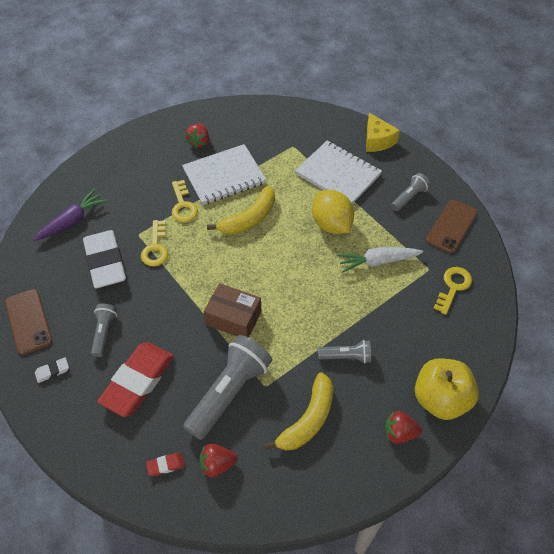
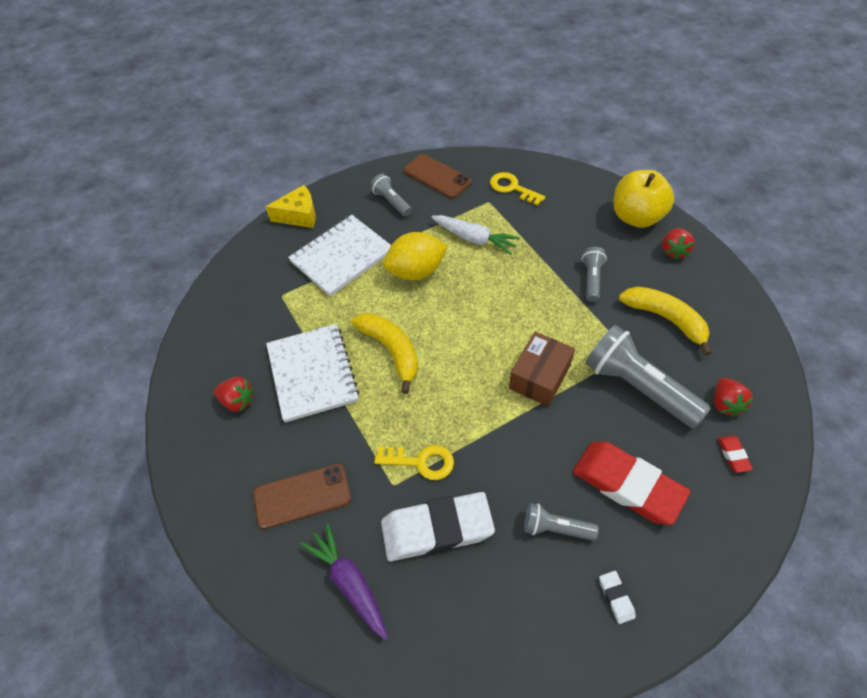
camera: 80 degrees left, 0 degrees up
(28, 321) = (533, 641): brown phone -> brown phone (302, 496)
(183, 205) = (353, 425): yellow key -> none
(378, 261) = (474, 239): white carrot -> white carrot turned 60 degrees counterclockwise

